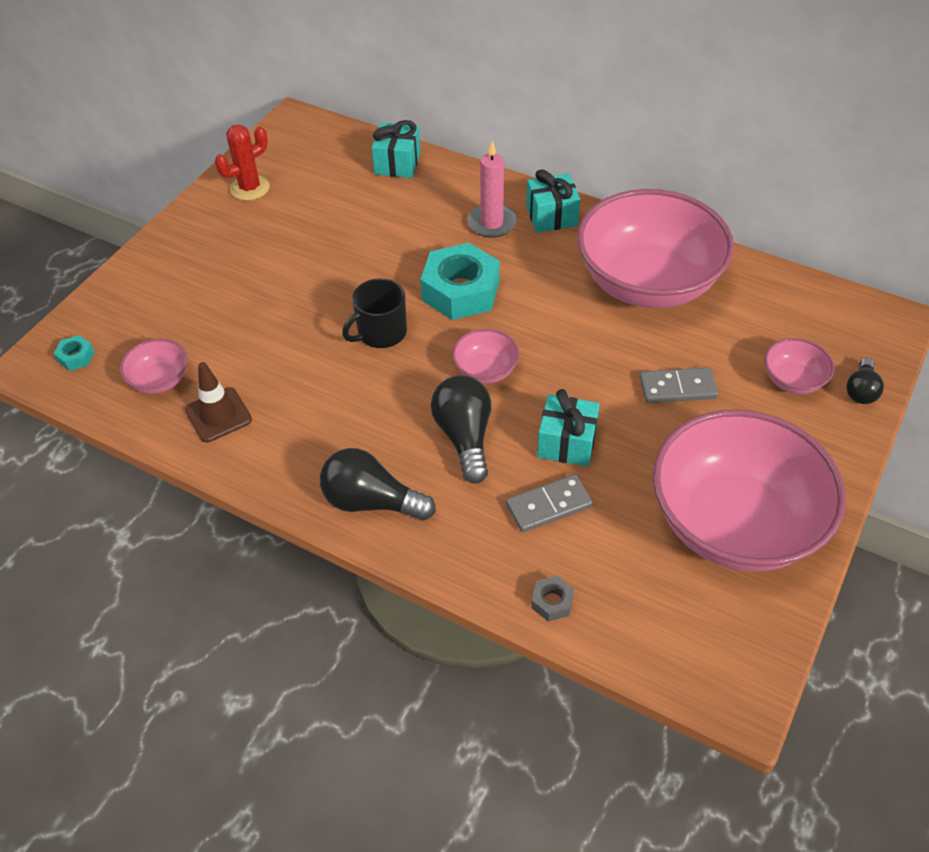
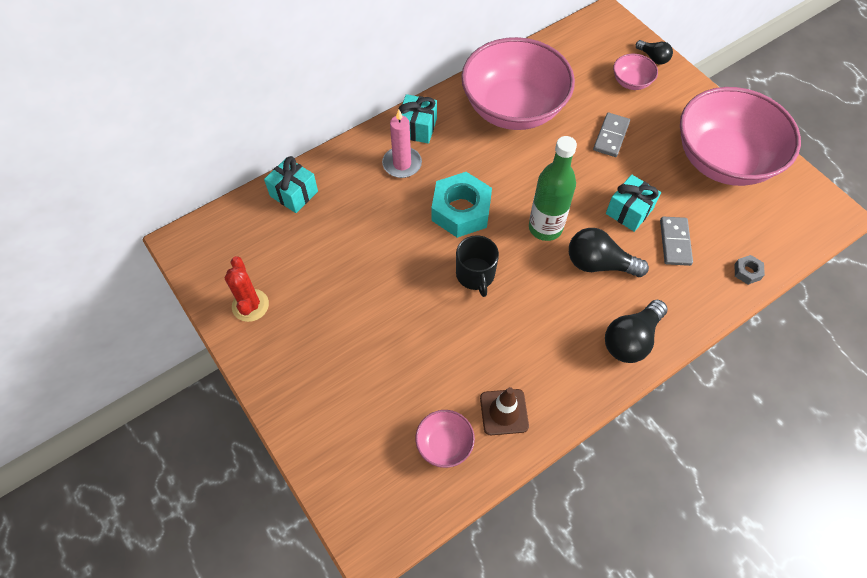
camera: 65 degrees left, 10 degrees up
(76, 357) = (381, 505): turquoise nut -> none
(485, 370) = (545, 228): pink bowl -> green bottle

